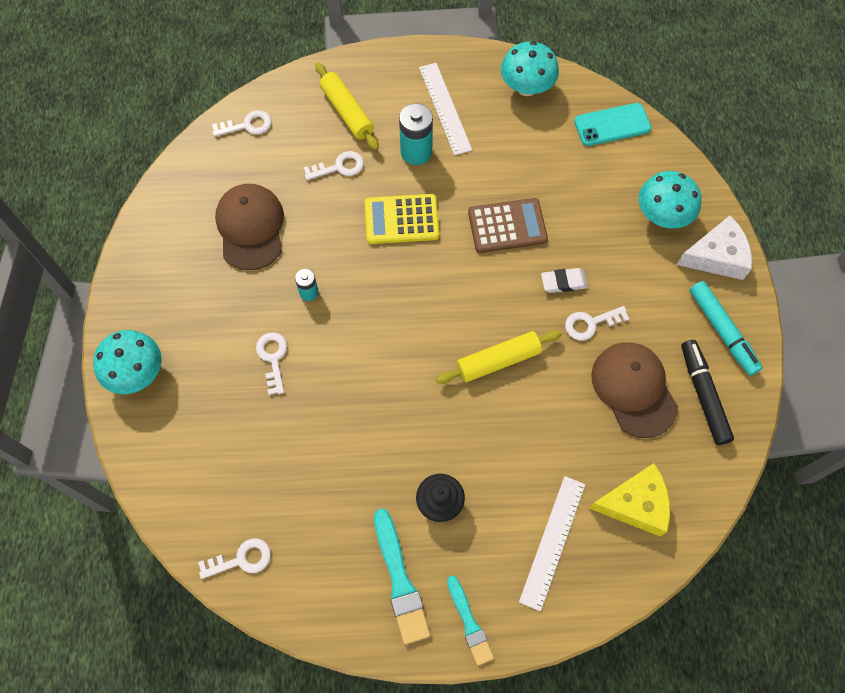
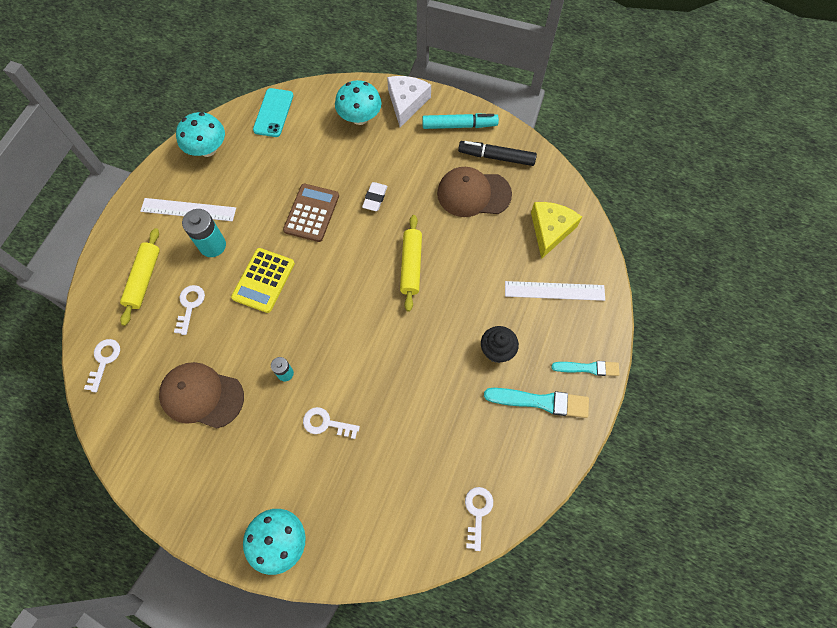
camera: 65 degrees left, 0 degrees up
(347, 112) = (144, 279): yellow rolling pin -> yellow rolling pin turned 75 degrees counterclockwise
(552, 542) = (554, 291): white ruler -> white ruler turned 45 degrees counterclockwise
(590, 323) = (414, 196): white key -> none

